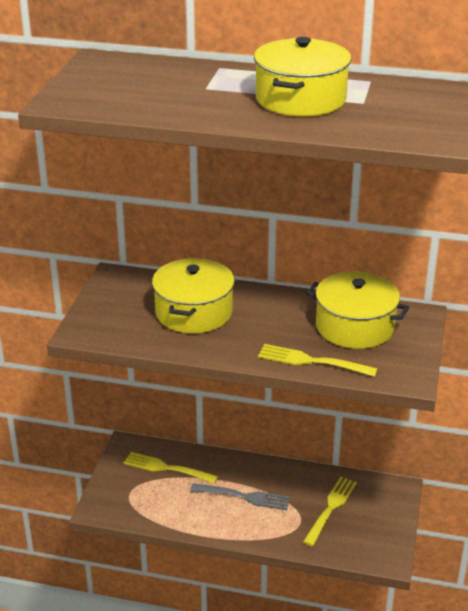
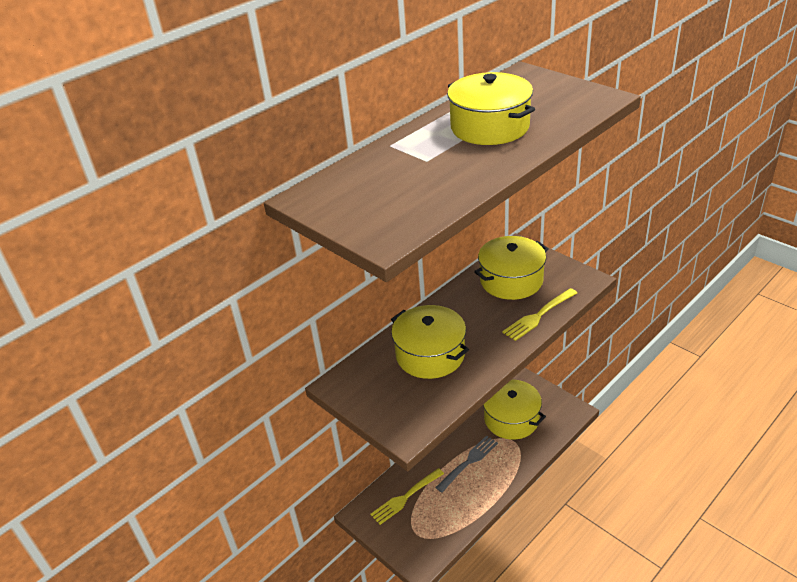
camera: 55 degrees left, 5 degrees up
(330, 509) = (511, 419): yellow fork -> yellow pot

